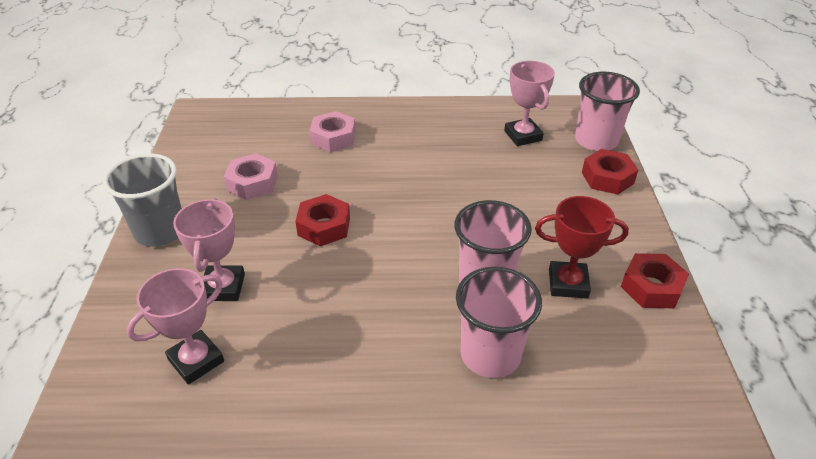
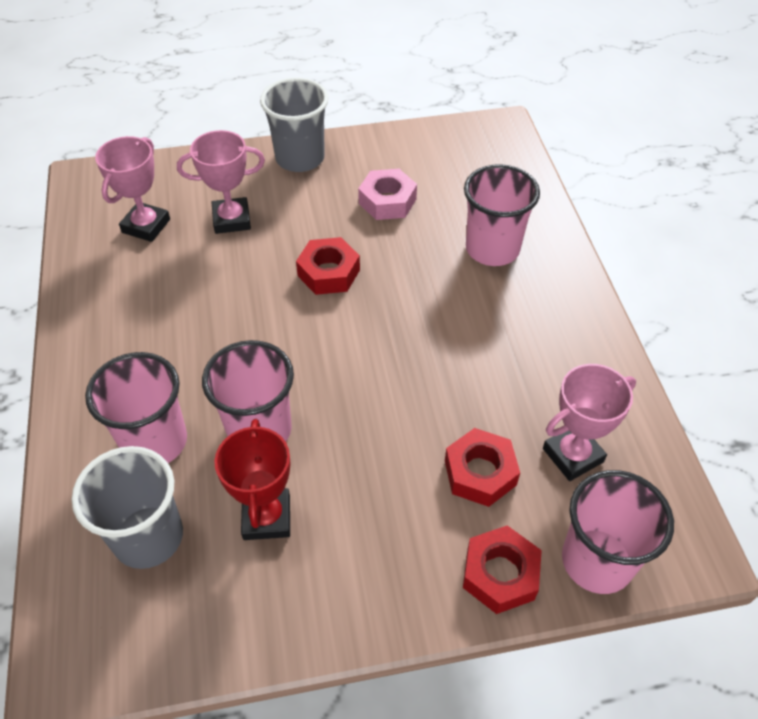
camera: 80 degrees right, 10 degrees up
(196, 360) = (146, 226): pink trophy -> pink trophy turned 75 degrees clockwise
(333, 138) = (492, 249): pink nut -> pink cup
(587, 360) = (148, 537): none -> grey cup
(651, 287) = (270, 620): red nut -> red nut (480, 473)

